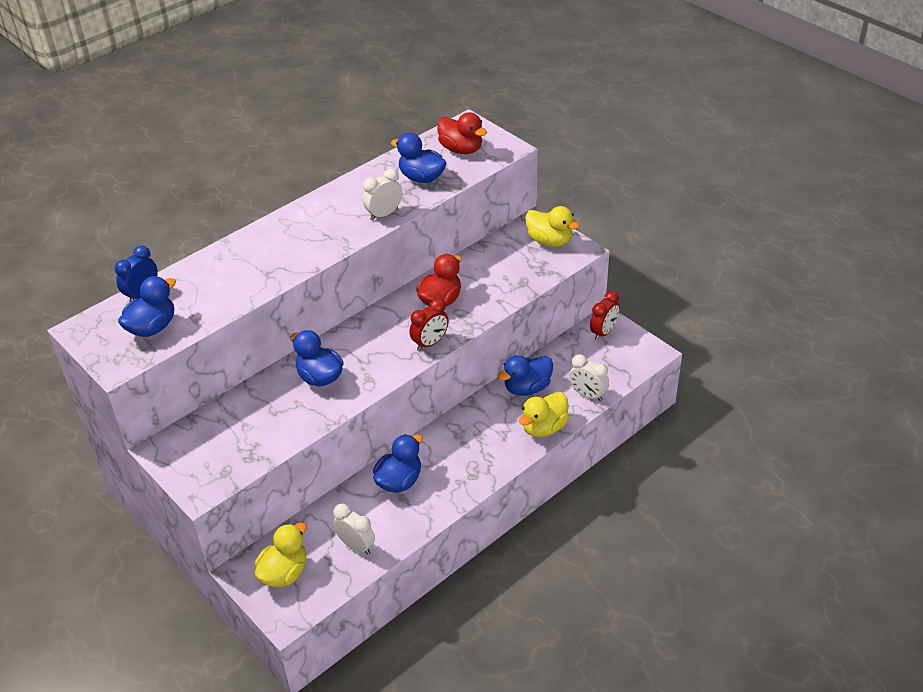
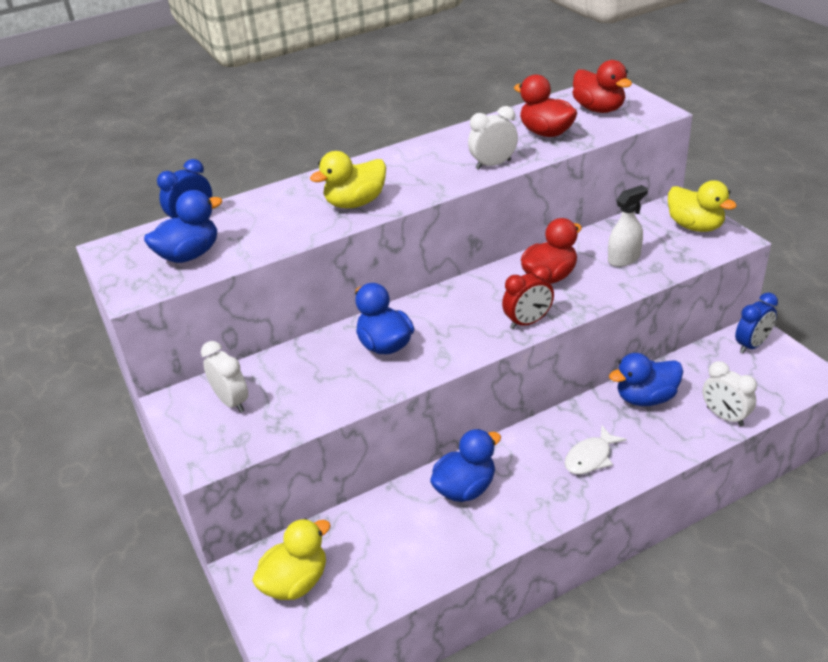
camera: 15 degrees right, 5 degrees down
(356, 546) = (393, 562): white clock -> white clock (232, 402)
(421, 178) = (546, 133): blue duck -> red duck
(491, 442) = (590, 457): none -> white fish
(497, 277) = (624, 258): none -> white spray bottle
(544, 427) = (662, 449): yellow duck -> yellow duck (355, 203)
(603, 332) = (751, 345): red clock -> blue clock

